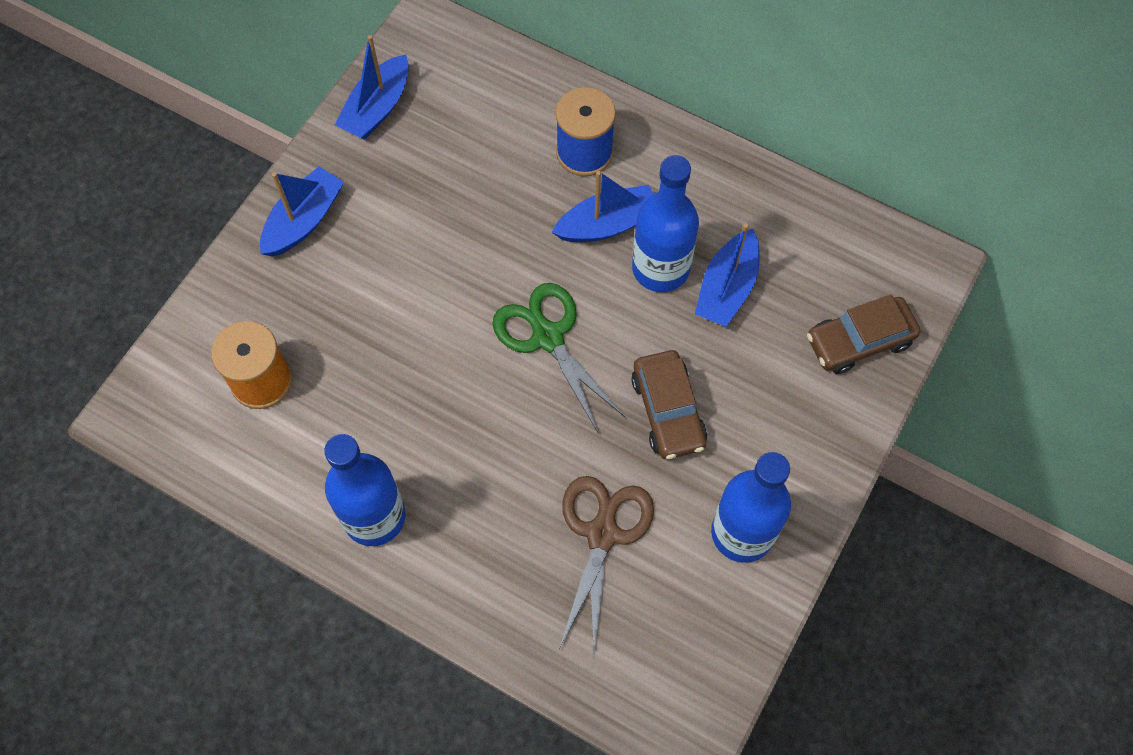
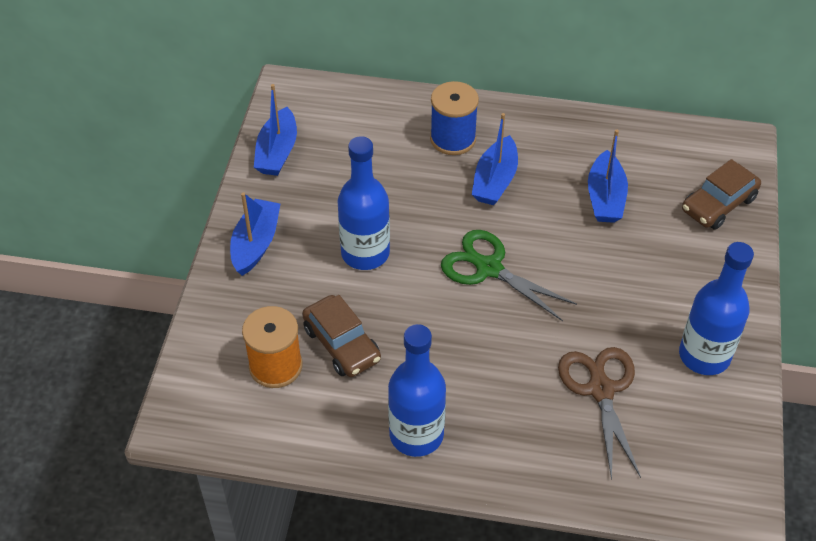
camera: 20 degrees left, 15 degrees down
(607, 224) = (495, 181): blue boat -> blue boat turned 150 degrees clockwise
(660, 268) = (549, 198): blue bottle -> blue bottle (365, 253)
(668, 411) = (605, 291): brown car -> brown car (342, 344)

